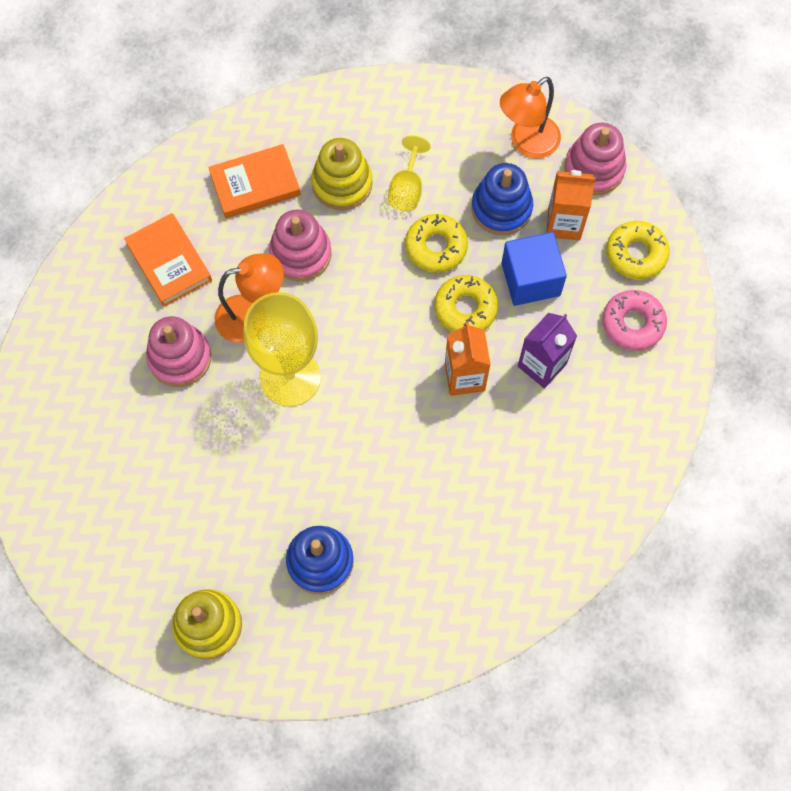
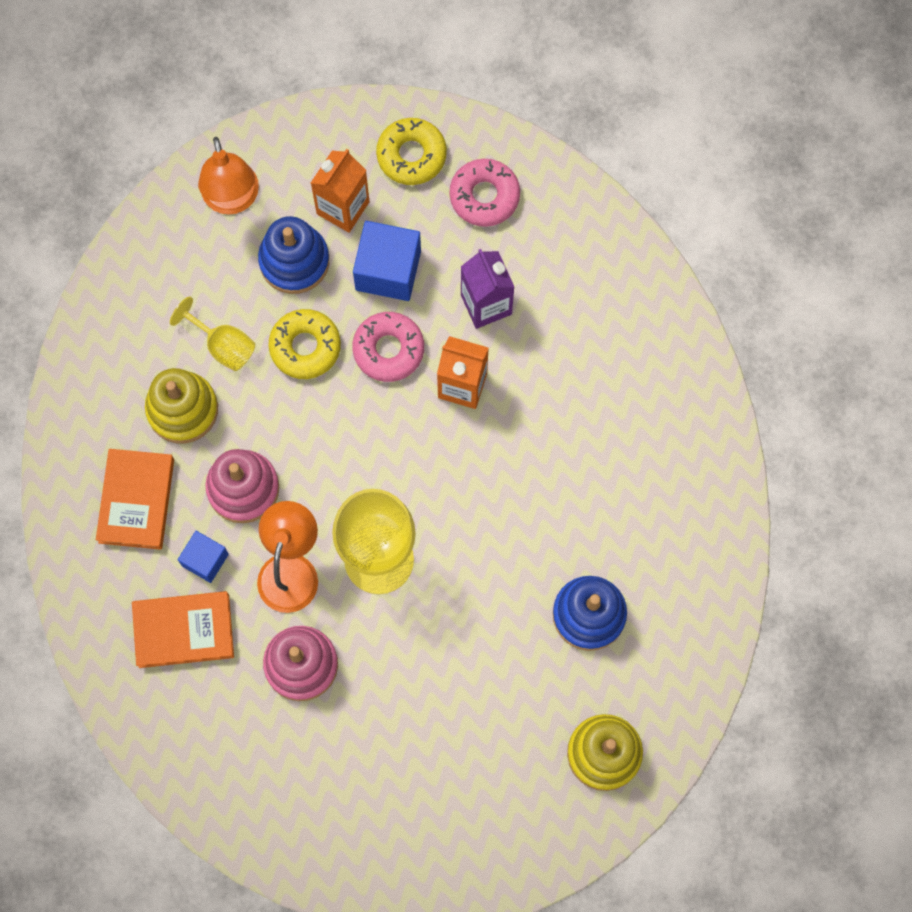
camera: 65 degrees left, 5 degrees up
(231, 252) = (205, 560): none -> blue cube
(465, 308) = (388, 349): yellow donut -> pink donut
(594, 169) = (296, 148): pink stacking toy -> none

